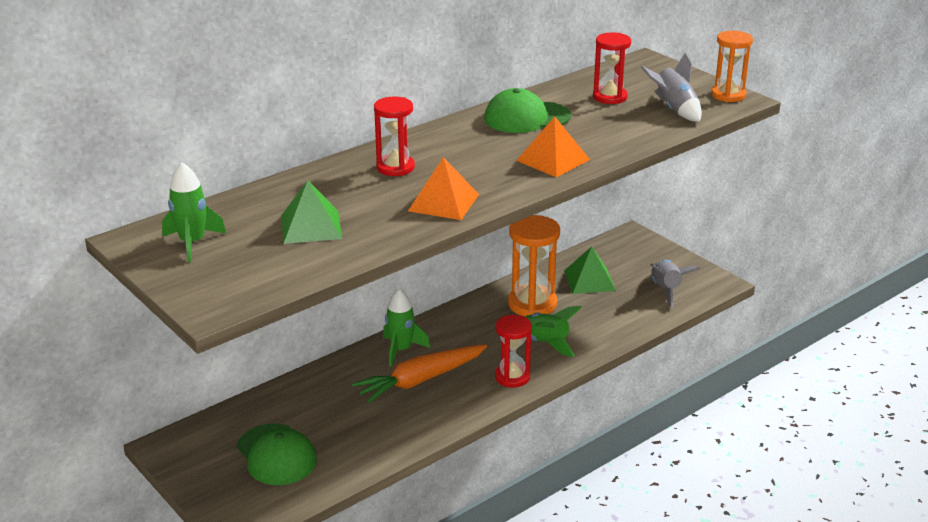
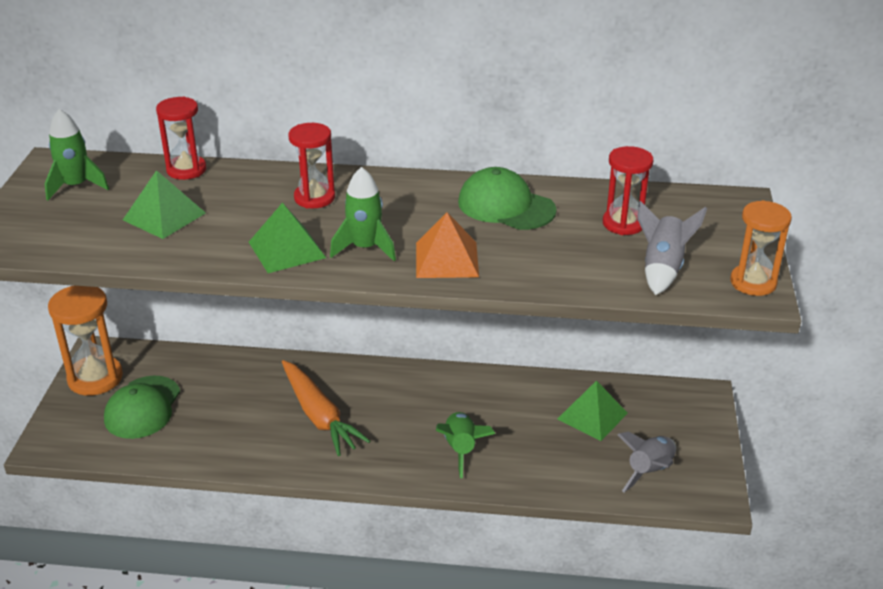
camera: 45 degrees right, 5 degrees up
(401, 350) = (345, 380): green rocket -> green rocket (365, 248)
(420, 380) = (319, 416): orange carrot -> orange carrot turned 135 degrees counterclockwise
(444, 202) = (287, 249): orange pyramid -> green pyramid
(512, 377) = (388, 461): red hourglass -> red hourglass (186, 170)
(532, 304) = (507, 406): orange hourglass -> orange hourglass (95, 378)

